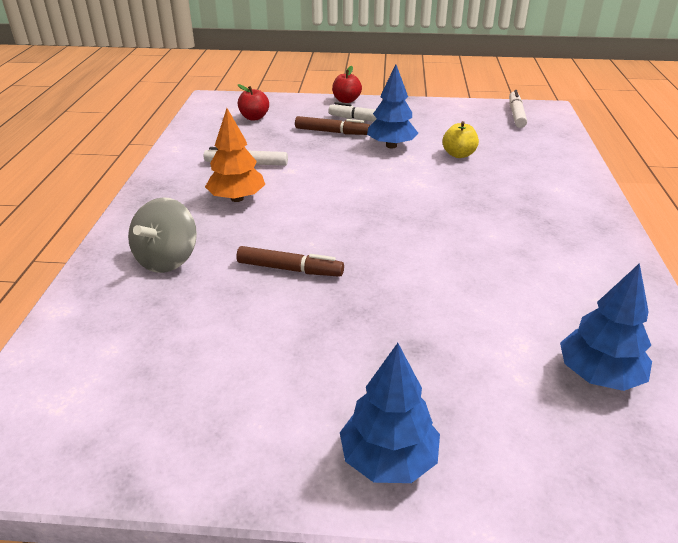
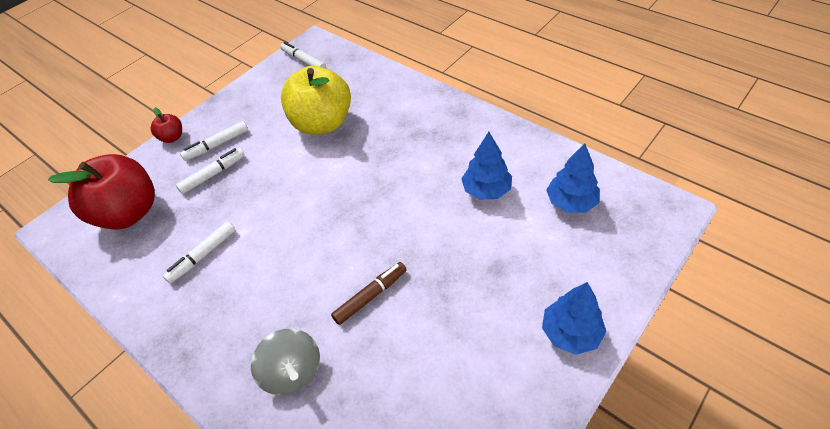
camera: 50 degrees left, 15 degrees up
(237, 198) = (249, 286): orange tree -> none
(254, 117) = (129, 213): red apple -> red apple, size x2.27
(332, 132) = (213, 174): brown marker -> white marker
(391, 146) = (272, 151): blue tree -> blue tree (486, 190)
(458, 154) = (322, 123): yellow apple -> yellow apple, size x2.27

